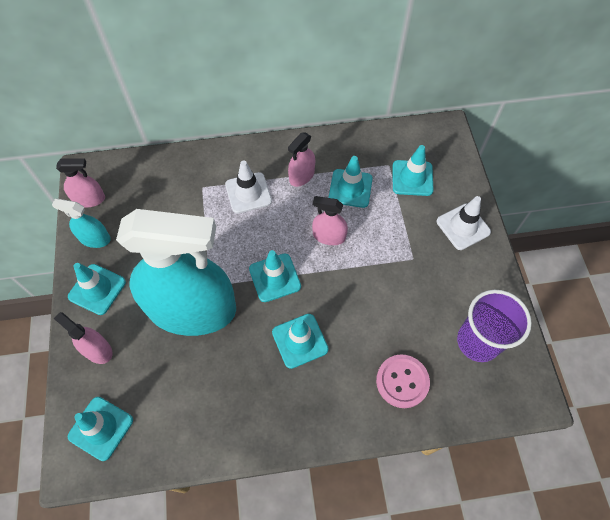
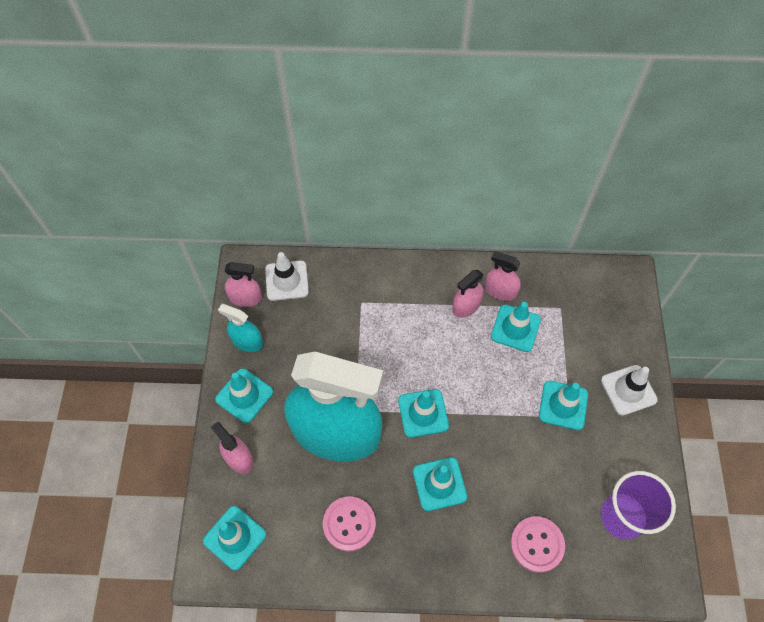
camera: 10 degrees right, 0 degrees up
(216, 394) = (349, 524): none -> pink button
(248, 193) = (408, 316): white traffic cone -> white traffic cone (287, 281)
(329, 236) = (485, 377): pink spray bottle -> pink spray bottle (500, 291)
(412, 178) = (583, 327): turquoise traffic cone -> turquoise traffic cone (563, 405)

